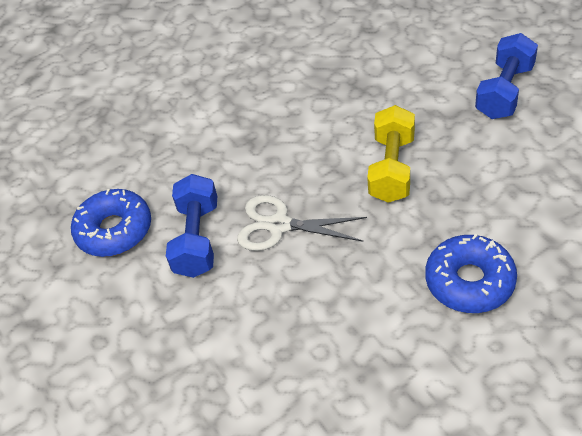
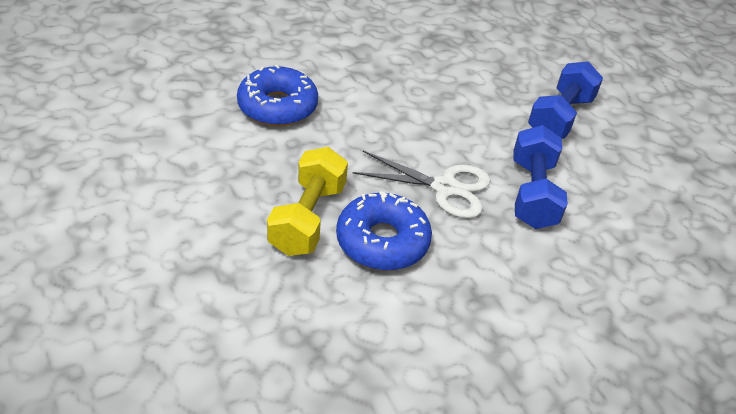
camera: 175 degrees right, 5 degrees down
(114, 230) = (628, 222): blue donut -> blue donut (382, 241)
(504, 91) = (119, 284): blue dumbbell -> blue dumbbell (560, 117)

